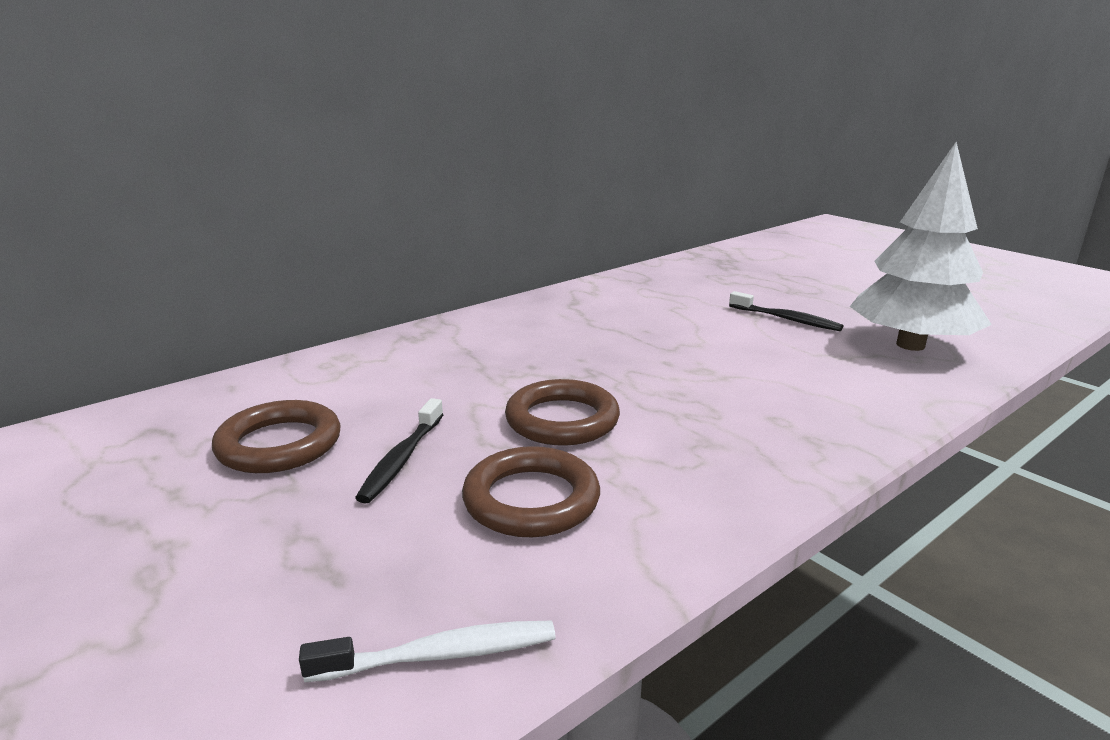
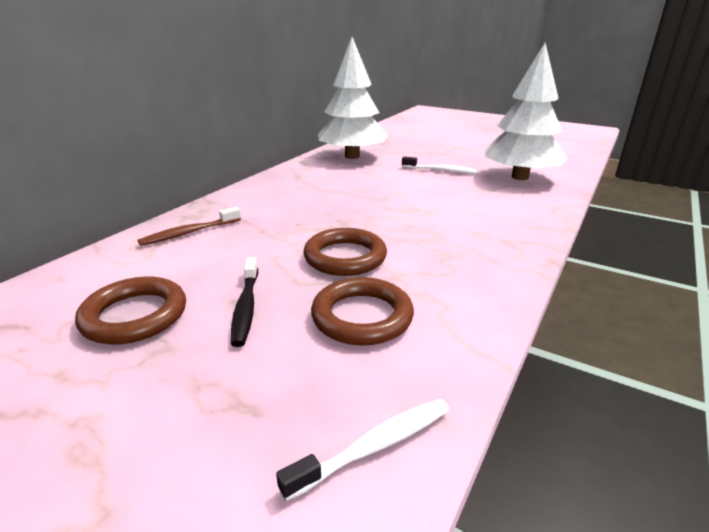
camera: 20 degrees left, 5 degrees up
(394, 357) = (189, 233): none -> brown toothbrush
(668, 282) = (352, 156): none -> white tree
(786, 319) = (441, 171): black toothbrush -> white toothbrush

